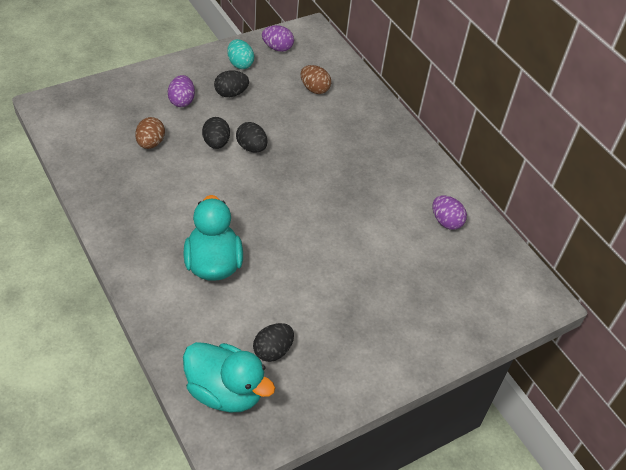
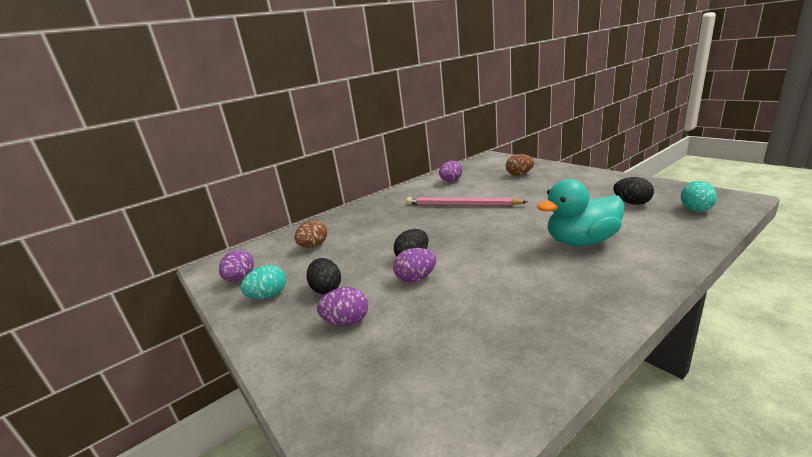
camera: 90 degrees left, 25 degrees down
(150, 143) = (440, 324): brown egg -> brown egg (519, 174)
(216, 143) = (416, 278): black egg -> purple egg
(225, 391) = (695, 209): turquoise duck -> turquoise egg
(355, 209) = (461, 205): none -> pink pencil

